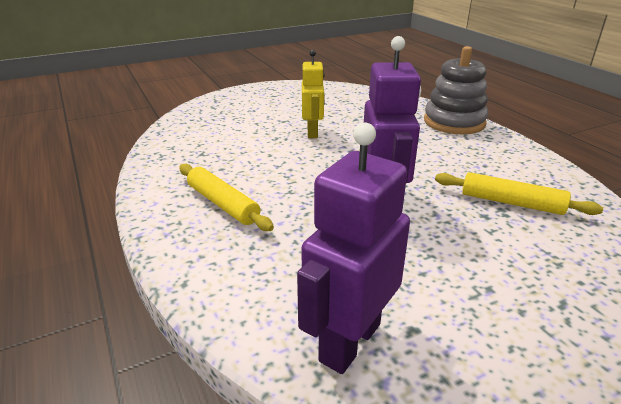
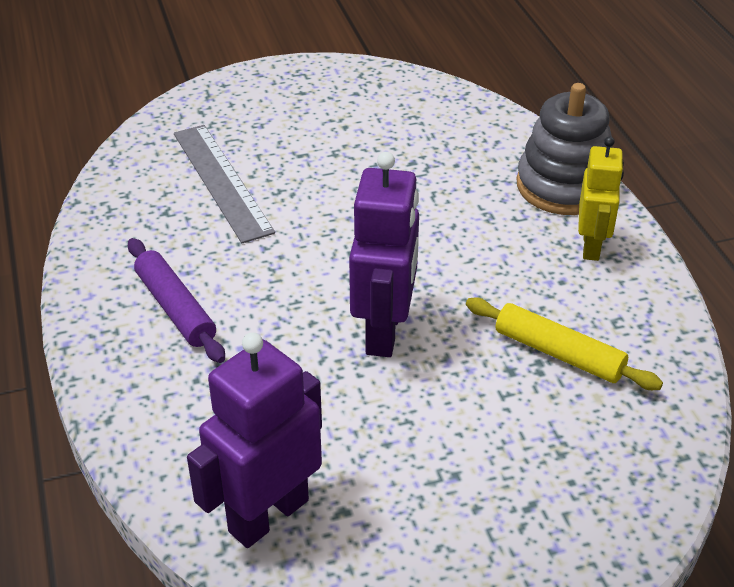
camera: 10 degrees right, 10 degrees up
(222, 204) = (175, 308): yellow rolling pin -> purple rolling pin
(236, 136) = (222, 181): none -> grey ruler
(313, 132) = (336, 186): yellow robot -> yellow robot (591, 246)

